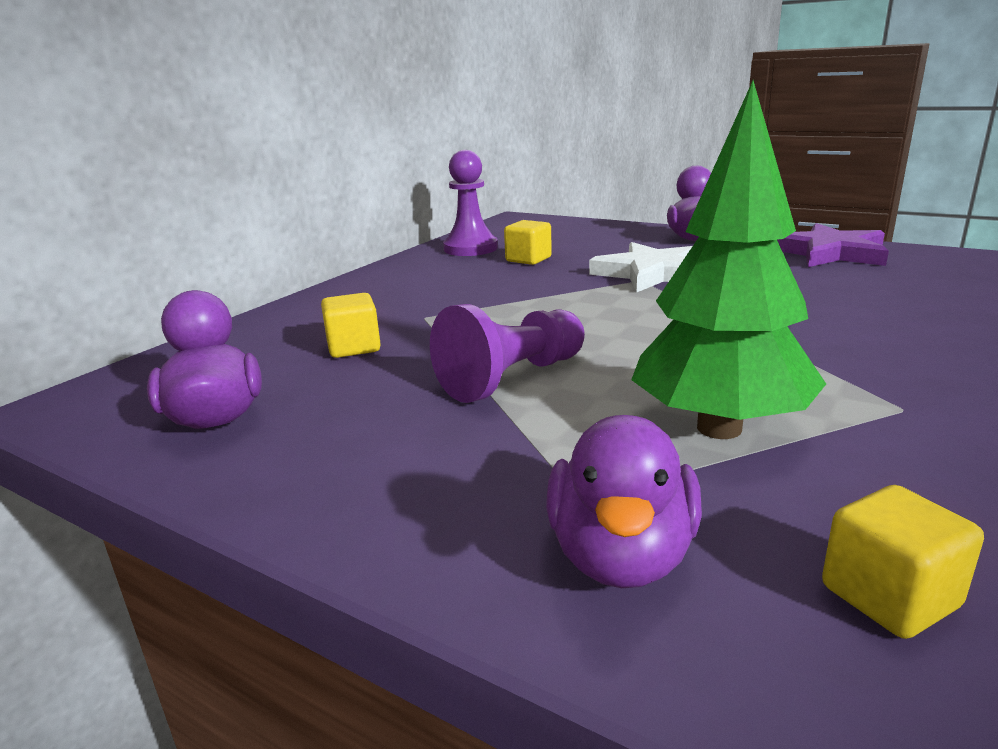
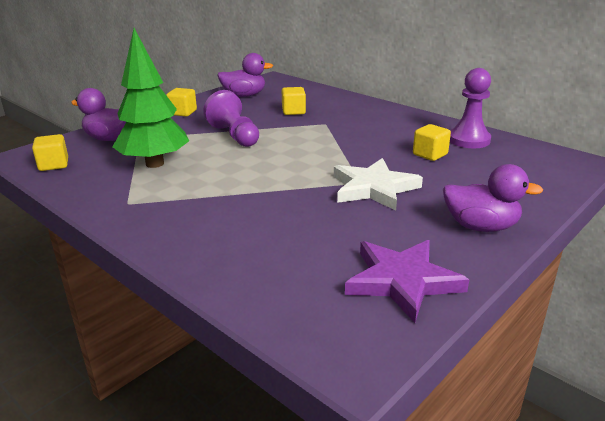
camera: 100 degrees right, 5 degrees up
(356, 479) = (183, 112): none -> yellow cube

